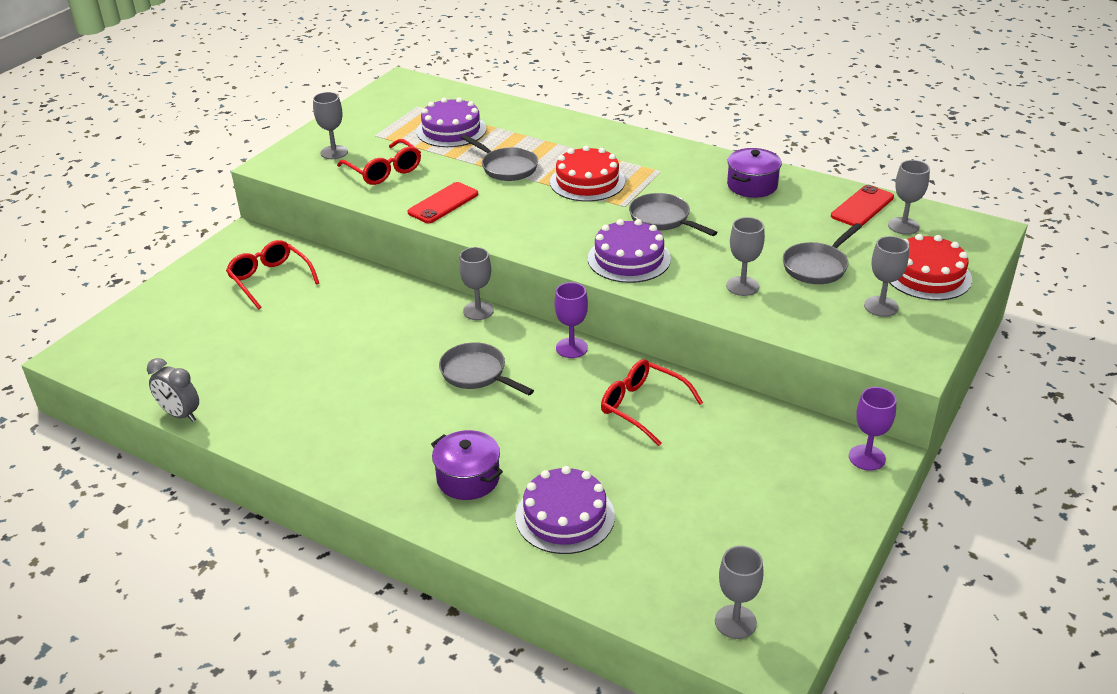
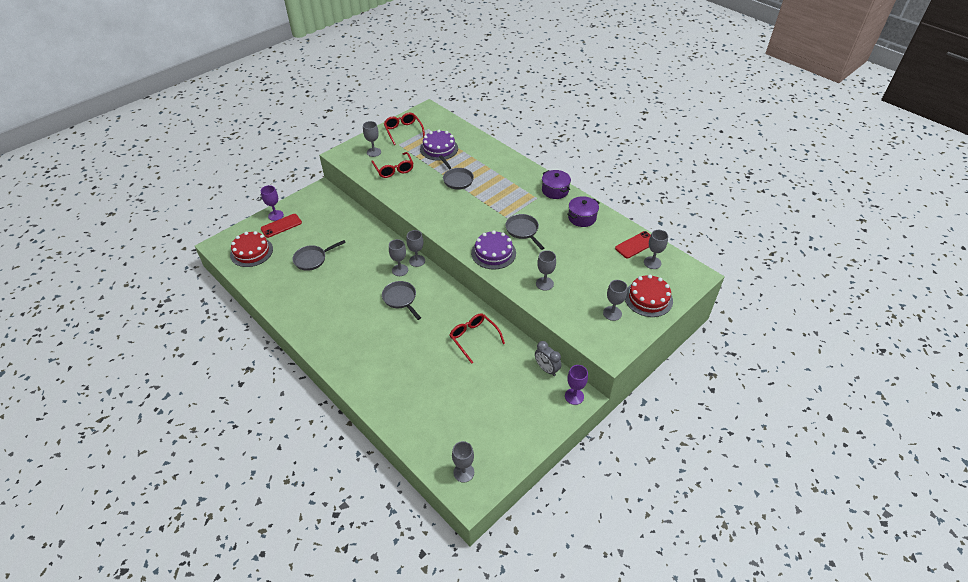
camera: 15 degrees right, 10 degrees up
(180, 414) = (254, 291): grey clock -> grey clock (546, 369)
(270, 280) = (324, 220): red glasses -> red glasses (403, 131)
(443, 203) = (414, 197): red phone -> red phone (281, 226)
(453, 330) = (400, 270): none -> grey goblet
(468, 478) = (372, 359): purple pot -> purple pot (555, 190)
(565, 516) = (408, 392): purple cake -> none
(571, 348) = (454, 294): purple goblet -> purple goblet (276, 215)
(587, 181) = (494, 197): red cake -> red cake (251, 252)
(817, 266) = (591, 279): grey pan -> grey pan (312, 259)

